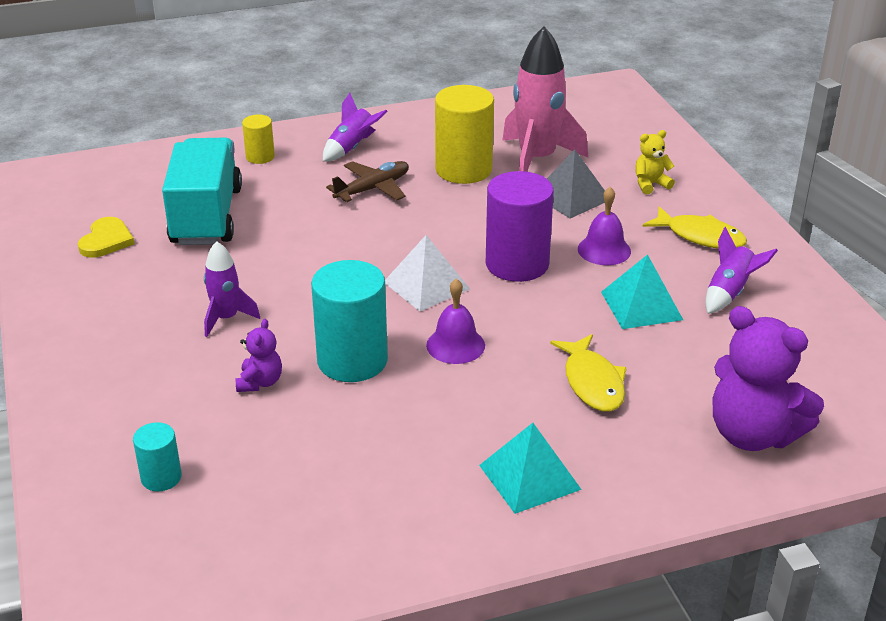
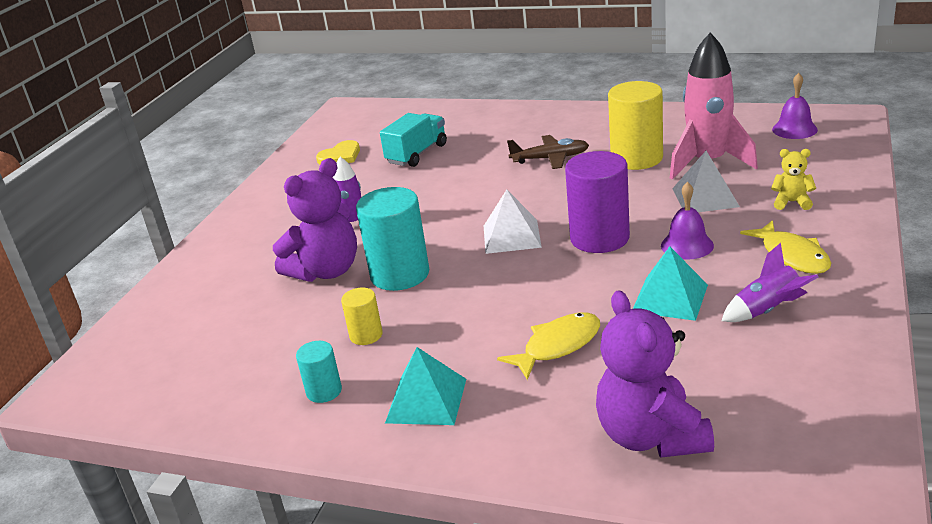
camera: 40 degrees right, 5 degrees down
(161, 477) = (203, 313): turquoise cylinder -> turquoise cylinder (324, 391)
(207, 216) = (417, 154): turquoise truck -> turquoise truck, size x0.66
(260, 157) = (496, 121): yellow cylinder -> yellow cylinder (366, 335)
(260, 382) = (326, 271): purple teddy bear -> purple teddy bear, size x2.09
(352, 148) = (568, 127): purple rocket -> none
(455, 345) = (483, 285): purple bell -> purple bell (794, 129)
(592, 382) = (557, 346): yellow fish -> yellow fish turned 150 degrees counterclockwise

